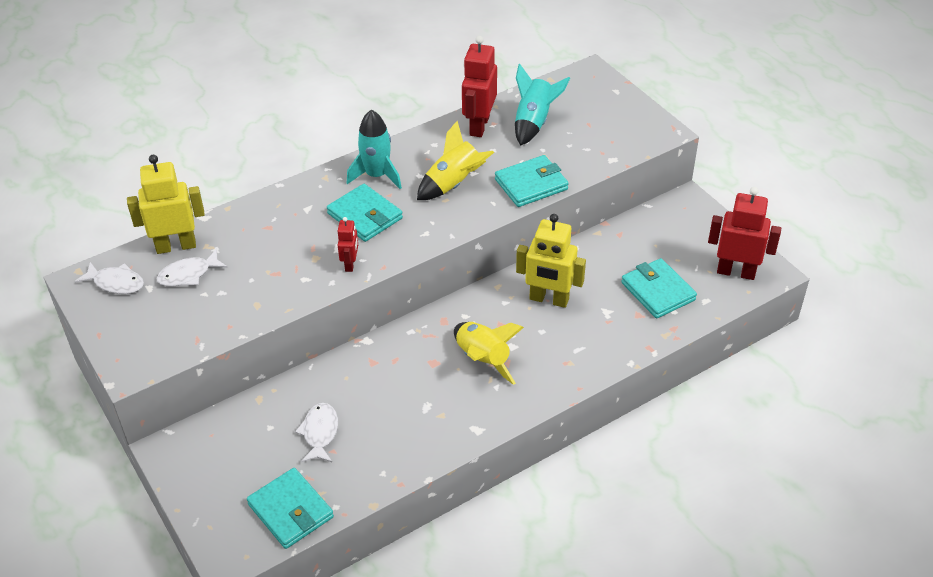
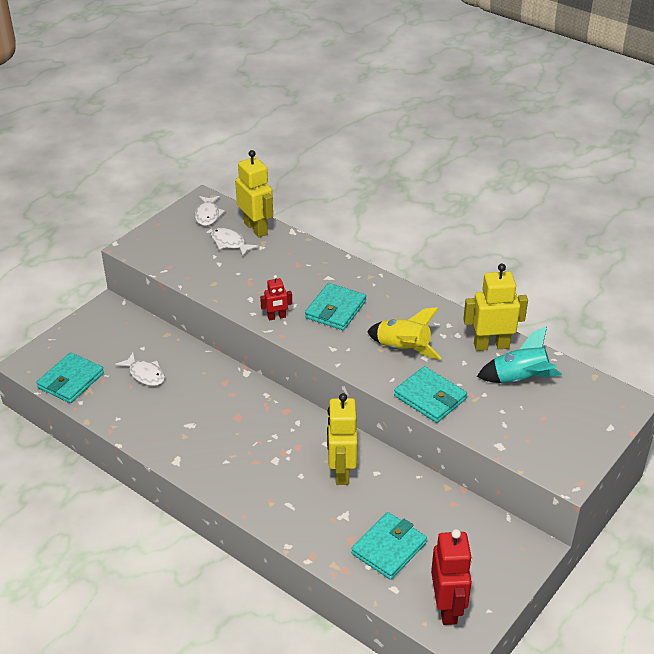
camera: 70 degrees right, 5 degrees down
(320, 433) = (145, 374): white fish -> white fish turned 60 degrees clockwise
(377, 175) = (388, 303): turquoise rocket -> none
(479, 126) = (491, 345): red robot -> yellow robot
(482, 360) = (252, 445): yellow rocket -> none

